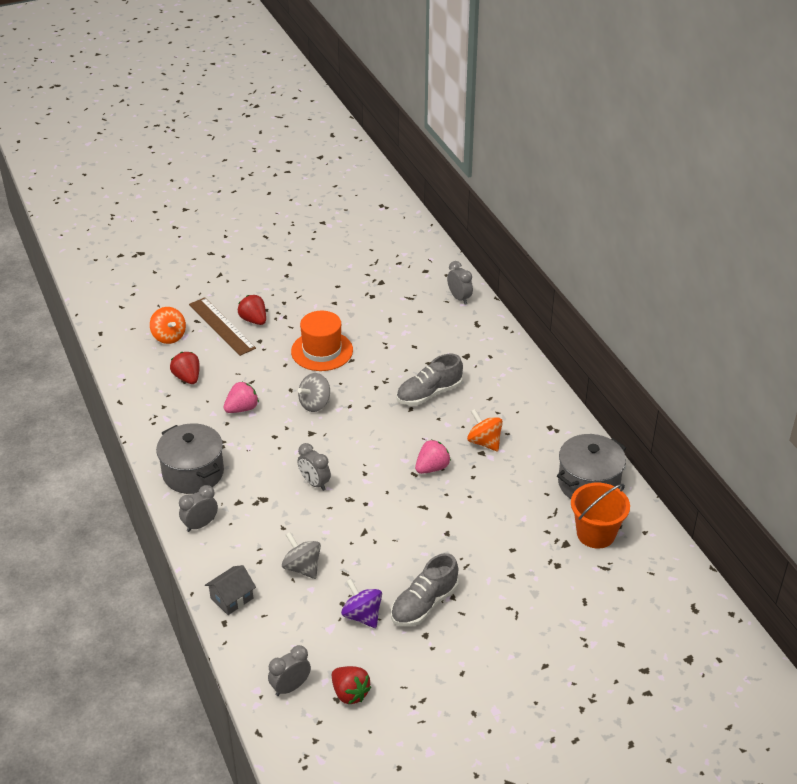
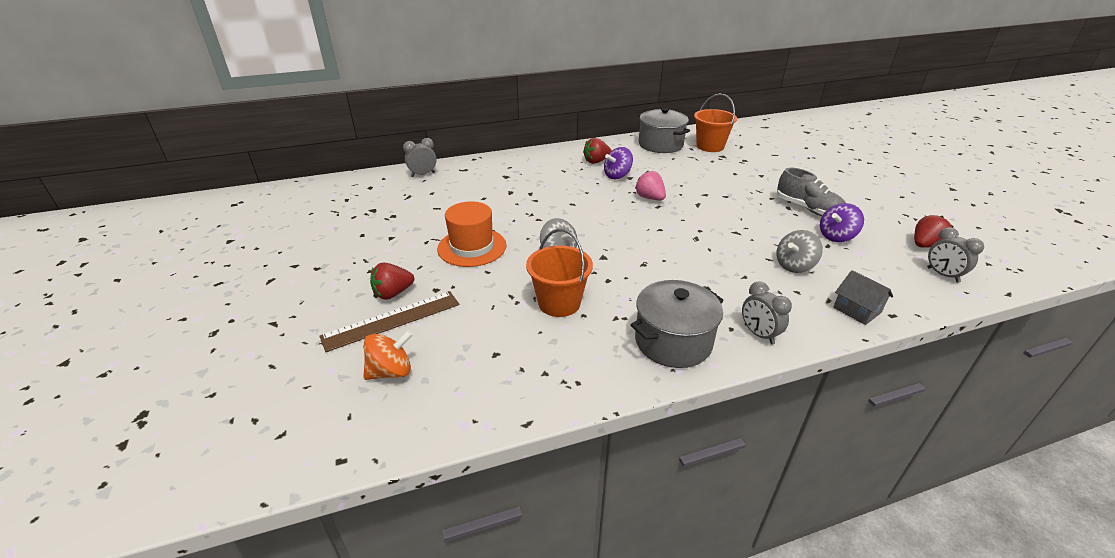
camera: 85 degrees left, 5 degrees down
(187, 378) = (490, 350): red strawberry -> red strawberry (596, 161)
(242, 408) = (559, 303): pink strawberry -> orange bucket
(314, 483) = (677, 256): grey clock -> none
(429, 394) = (553, 194): grey shoe -> none
(484, 442) = (617, 175): orange spinning top -> purple spinning top

